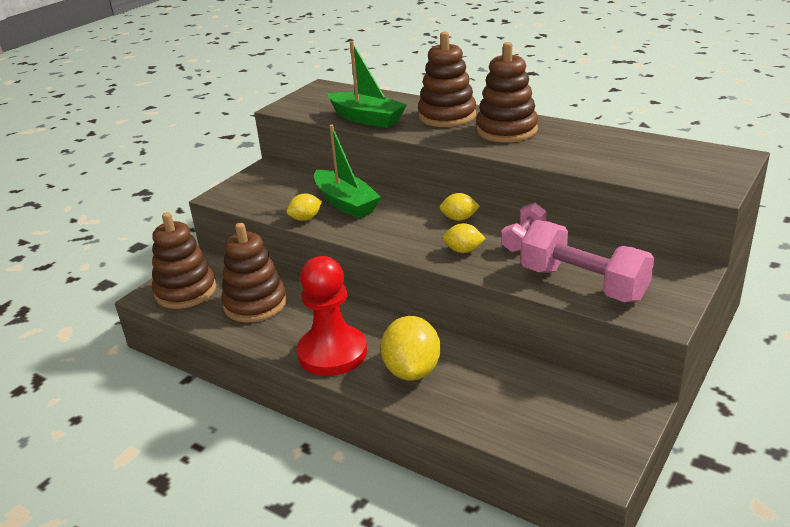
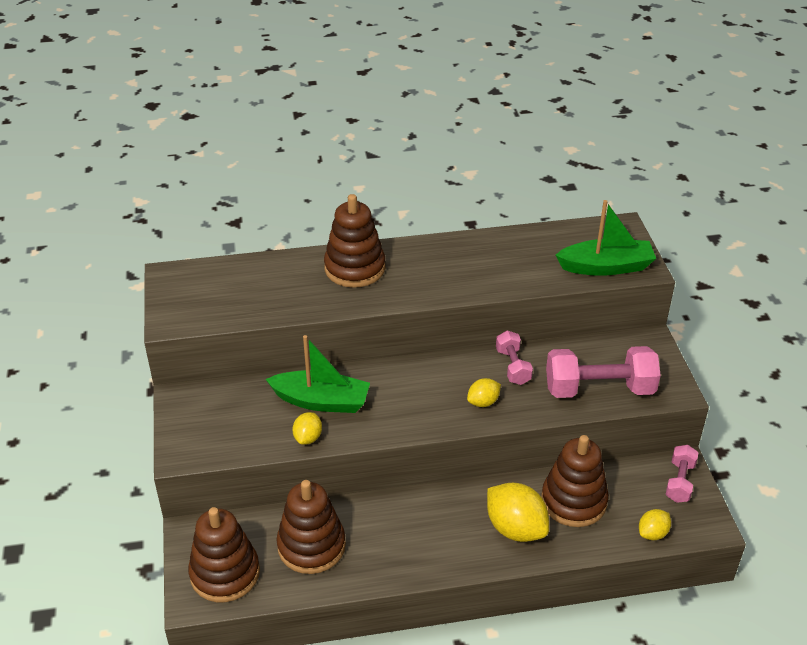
camera: 45 degrees left, 10 degrees up
(332, 353) = (438, 551): red pawn -> none
(366, 119) = (283, 303): green boat -> green boat (606, 267)
(459, 219) = (440, 370): yellow lemon -> yellow lemon (652, 533)
(506, 130) = (429, 266): brown stacking toy -> brown stacking toy (573, 501)
(616, 418) = (679, 482): none -> pink dumbbell

